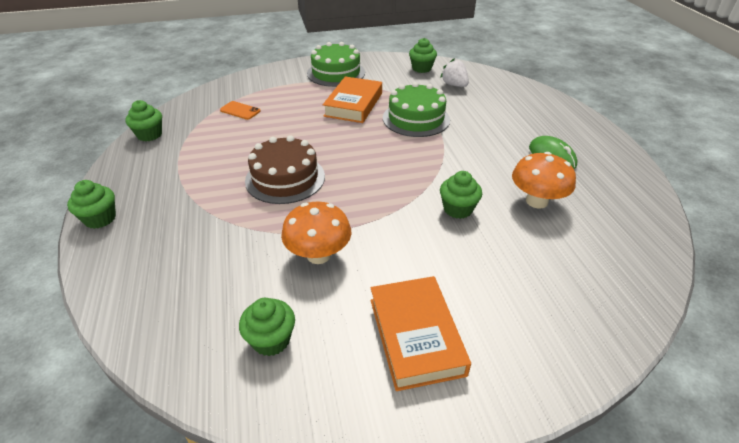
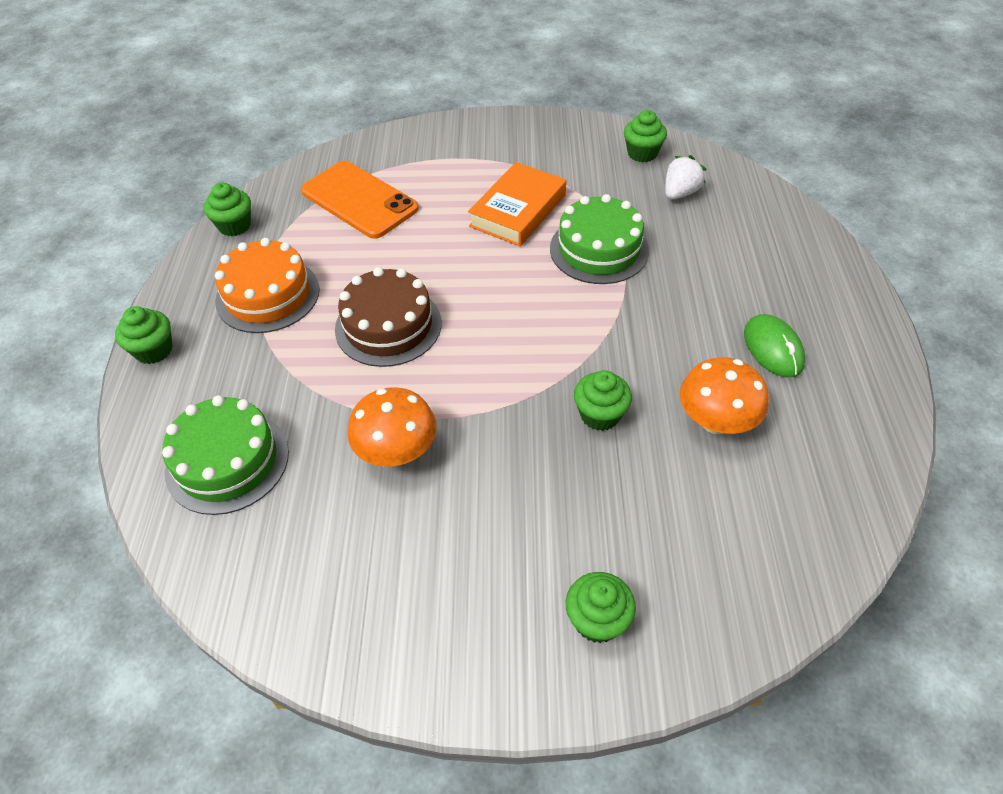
camera: 15 degrees right, 10 degrees up
(186, 172) = (268, 295): none -> orange cake
(240, 111) = (359, 200): orange phone -> orange phone, size x2.19
(271, 340) = (310, 557): green cupcake -> green cupcake (597, 620)
(336, 73) = (511, 146): green cake -> green cake (227, 461)
(416, 336) = (478, 588): orange book -> none
(454, 85) = (680, 193): white strawberry -> white strawberry turned 60 degrees clockwise

